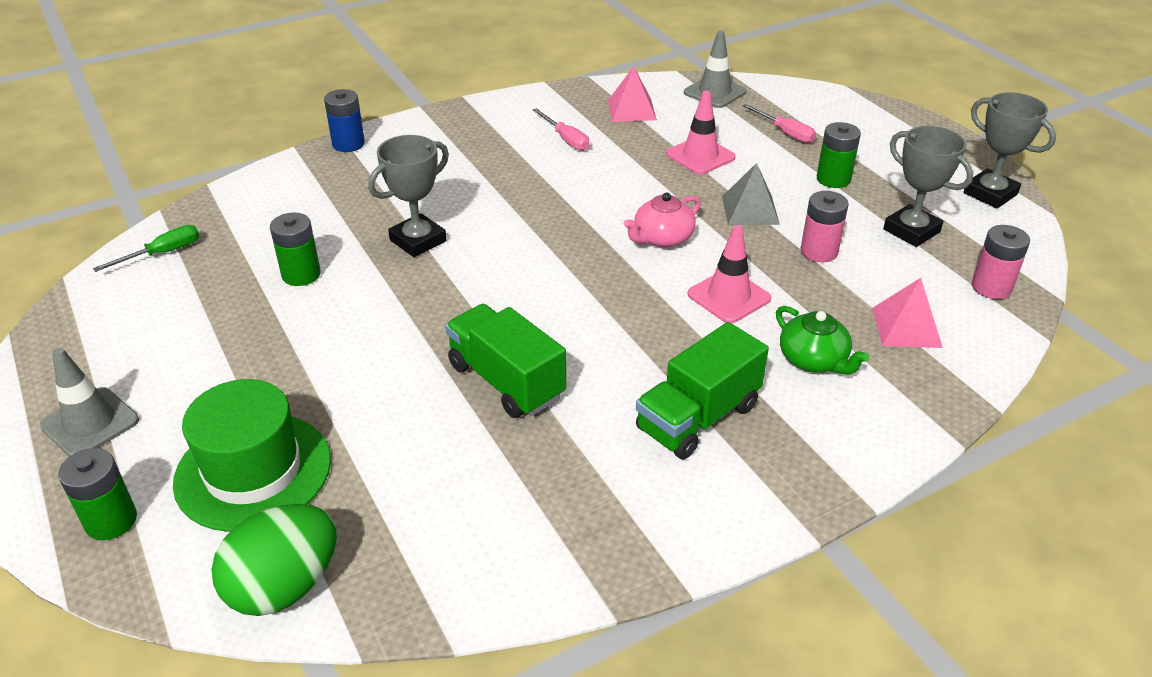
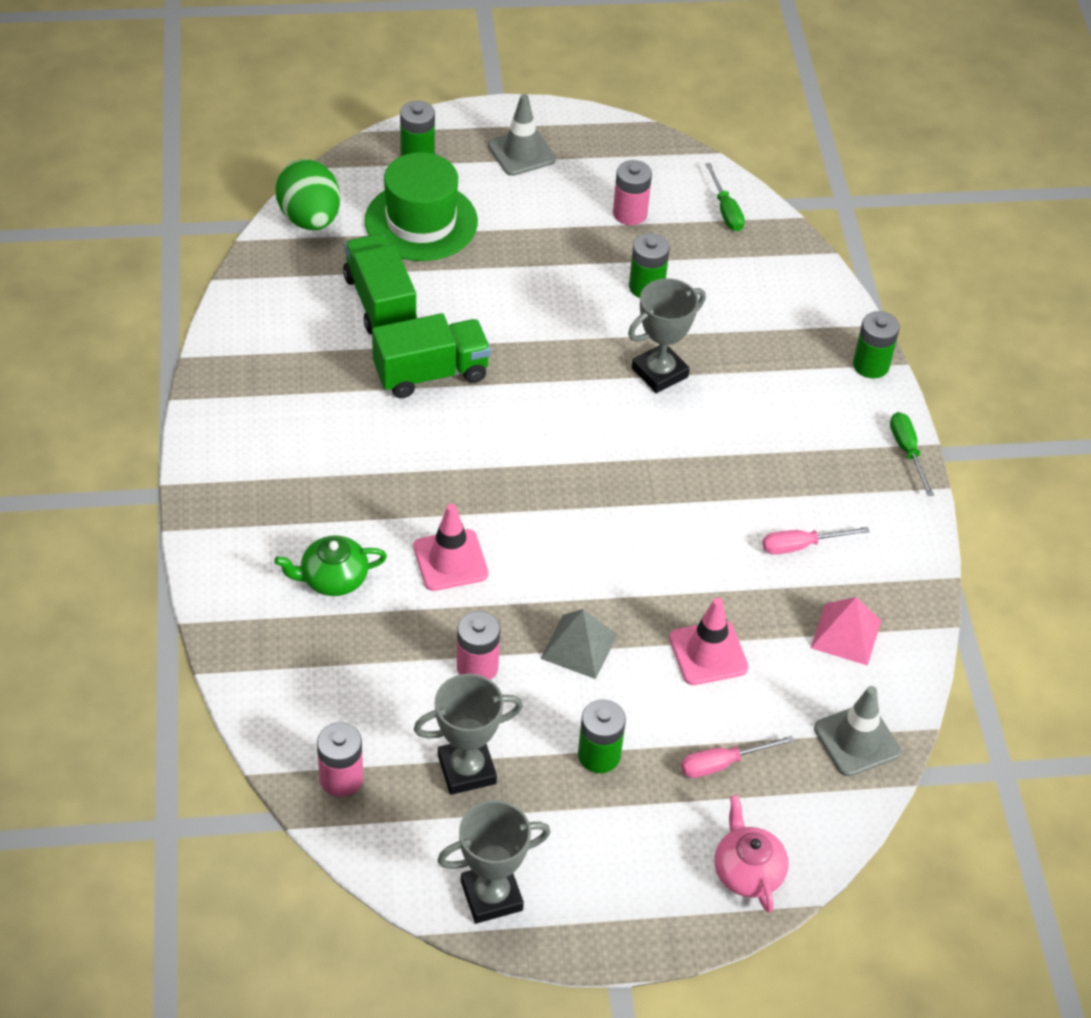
camera: 110 degrees right, 10 degrees up
(186, 312) = (630, 213): none -> pink battery
(348, 144) = (871, 365): blue battery -> green battery
(418, 240) = (659, 373): grey trophy -> grey trophy turned 75 degrees clockwise
(436, 115) = (907, 451): none -> green screwdriver
(662, 238) = (568, 551): pink teapot -> pink teapot (747, 871)
(698, 417) = (318, 471): green truck -> green truck (380, 302)
(906, 327) = (330, 671): pink pyramid -> none

